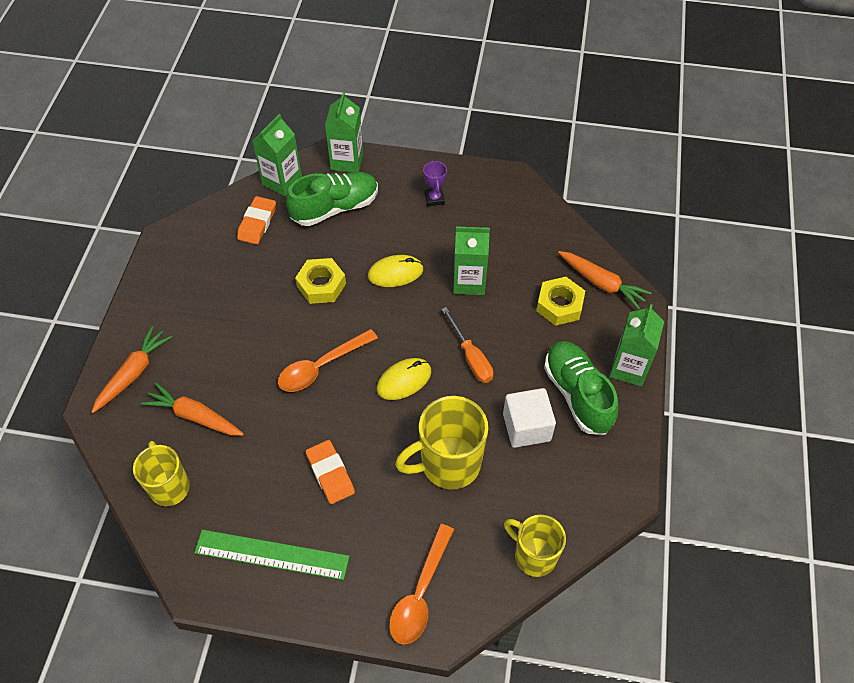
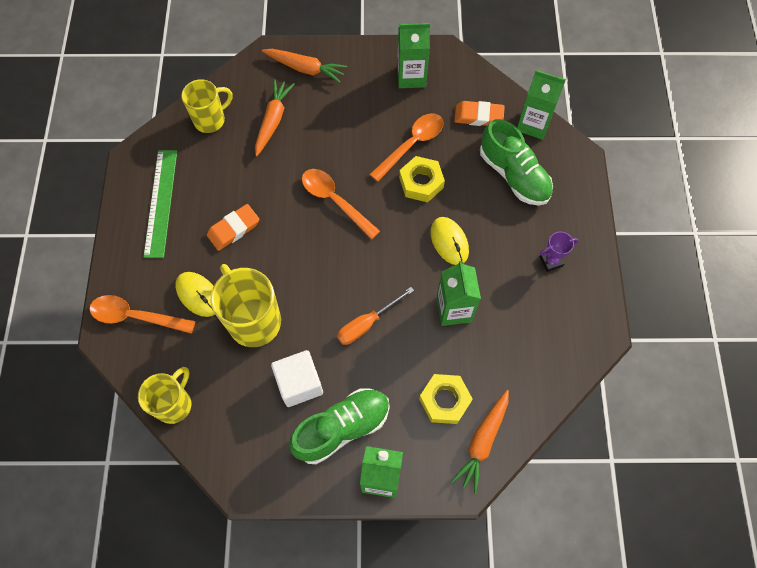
camera: 80 degrees right, 10 degrees up
(272, 286) = (411, 144): none -> orange spoon
(347, 161) = (576, 173): green carton -> green carton (411, 77)
(404, 380) = (332, 270): yellow mouse -> yellow mouse (198, 295)

